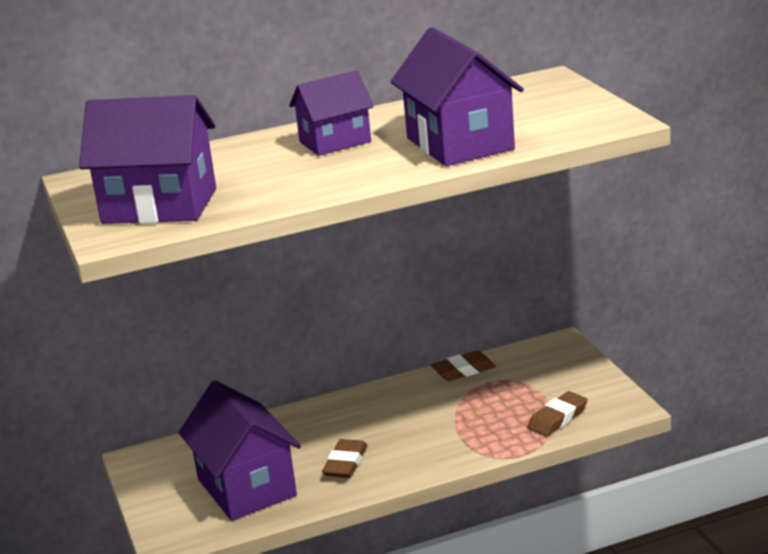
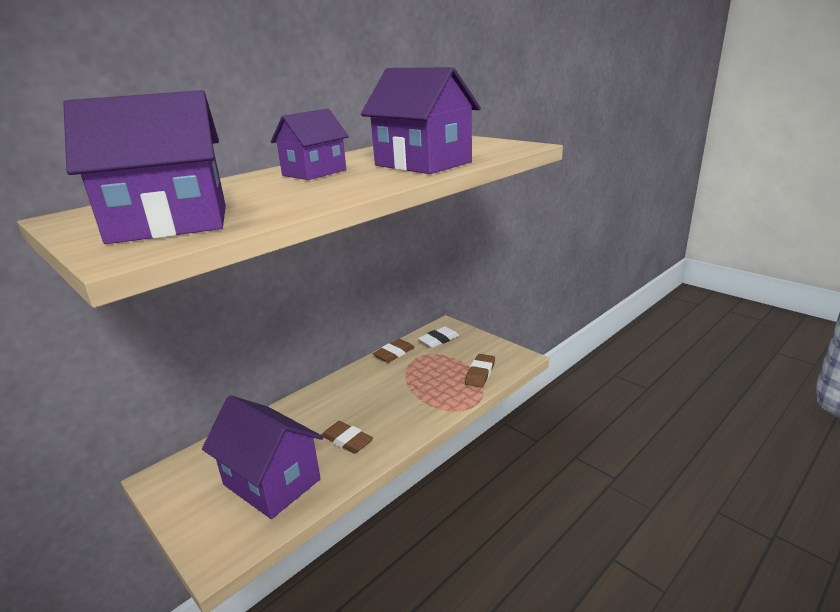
camera: 25 degrees left, 0 degrees up
(345, 463) = (347, 440): brown eraser -> brown eraser turned 45 degrees counterclockwise
(536, 362) = (438, 340): none -> white eraser

